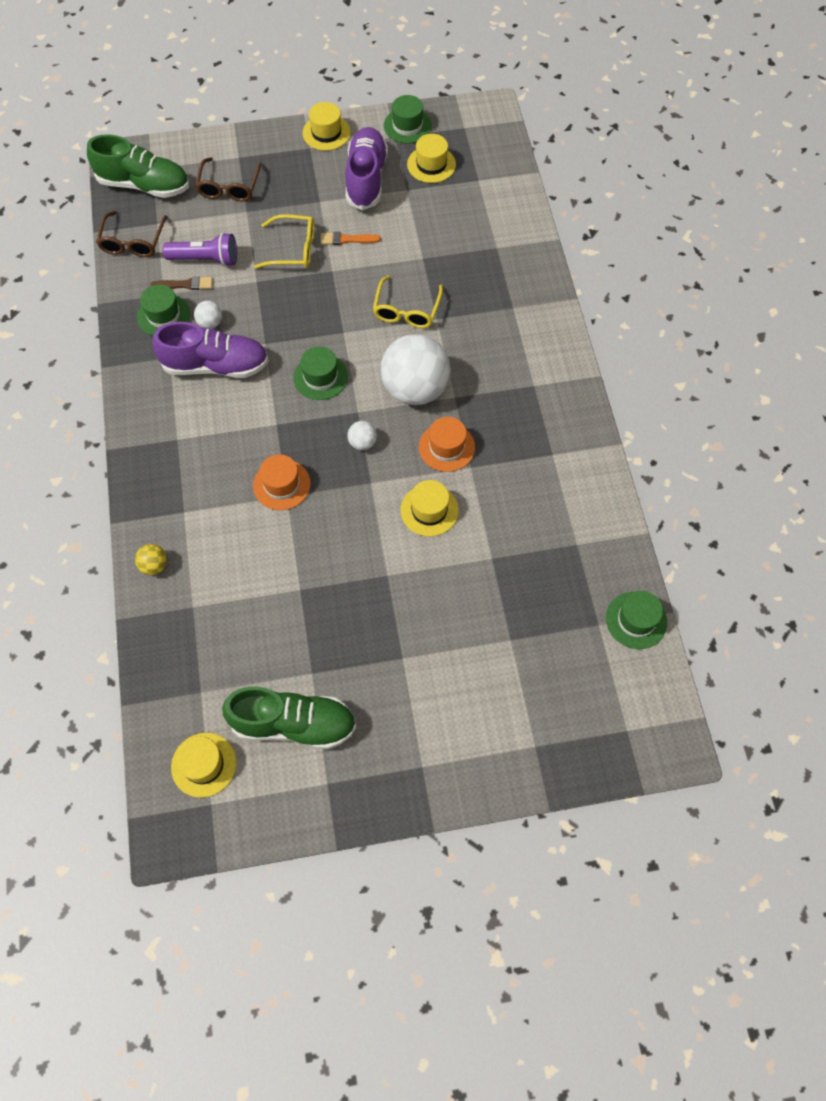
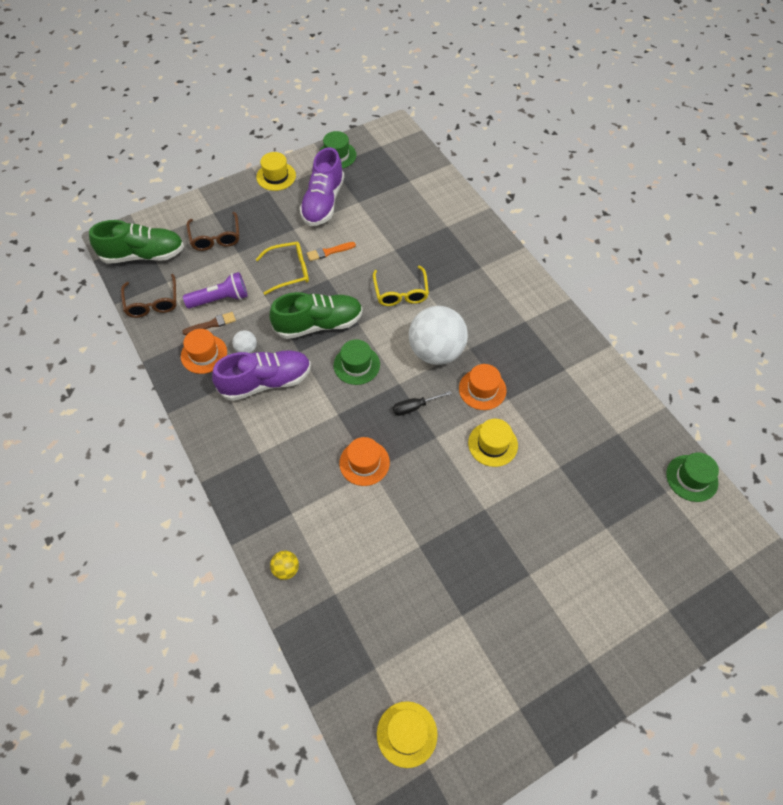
camera: 20 degrees left, 5 degrees down
(163, 315) = (204, 354): green hat -> orange hat
(293, 724) = (467, 666): green shoe -> green shoe (318, 324)
(362, 443) = (414, 407): white ball -> black screwdriver
(366, 179) = (323, 202): purple shoe -> purple shoe turned 150 degrees counterclockwise
(431, 164) = (368, 179): yellow hat -> none

